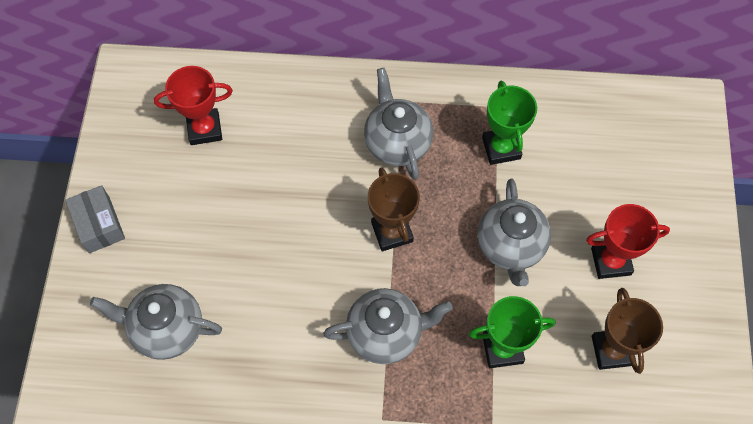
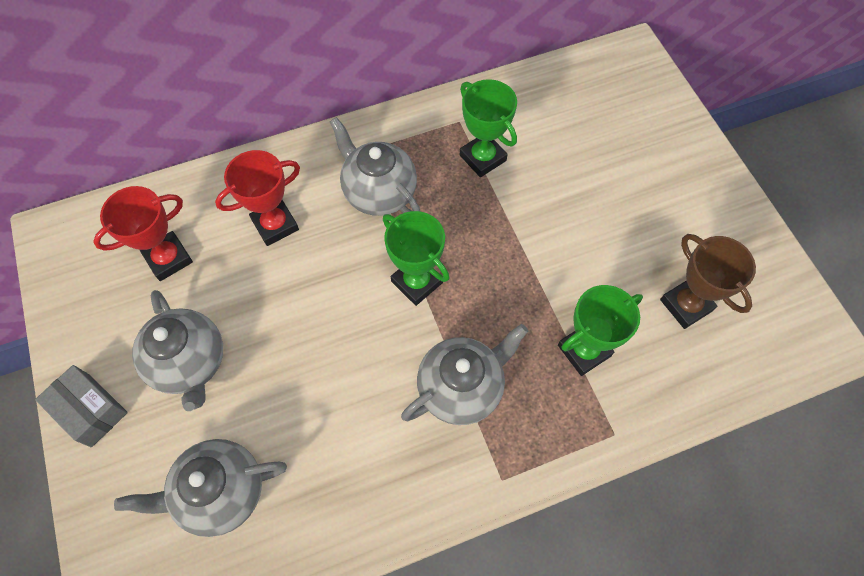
camera: 25 degrees left, 0 degrees up
(392, 232) = (417, 282): brown trophy -> green trophy
(510, 247) = (540, 247): grey teapot -> grey teapot (190, 363)
(611, 261) = (639, 221): red trophy -> red trophy (275, 225)

